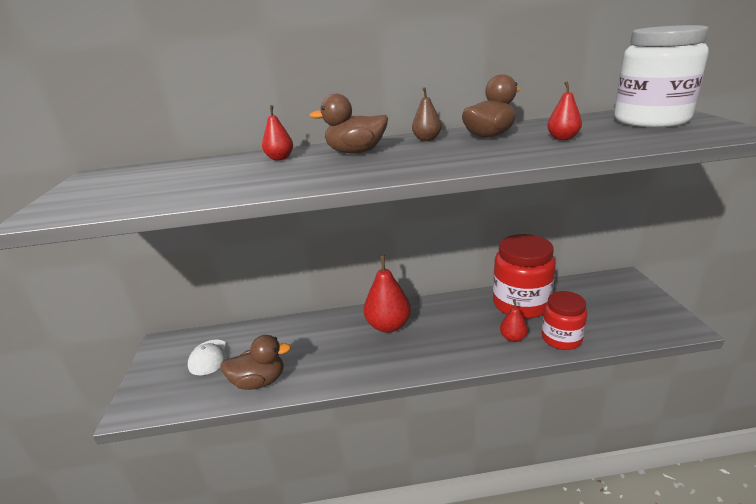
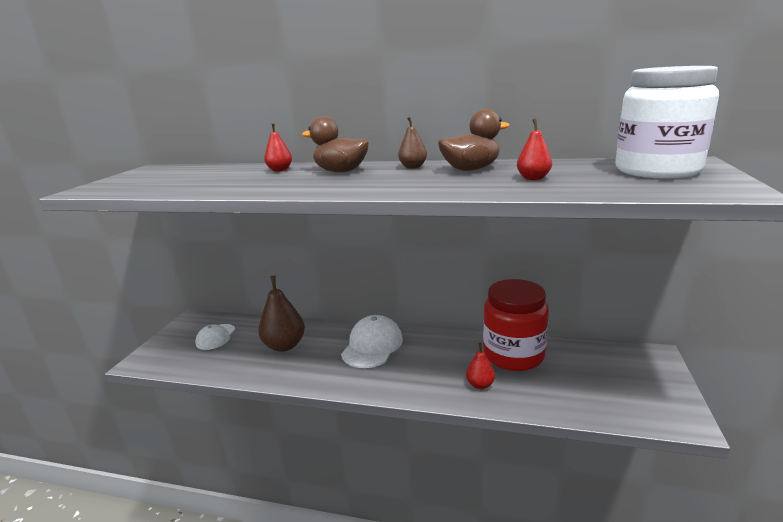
camera: 20 degrees right, 5 degrees down
(259, 381) = (238, 365): brown duck -> none
(297, 347) = (284, 345): none -> brown pear
(388, 326) = (372, 346): red pear -> white cap
(561, 339) = (530, 398): red jar -> none

